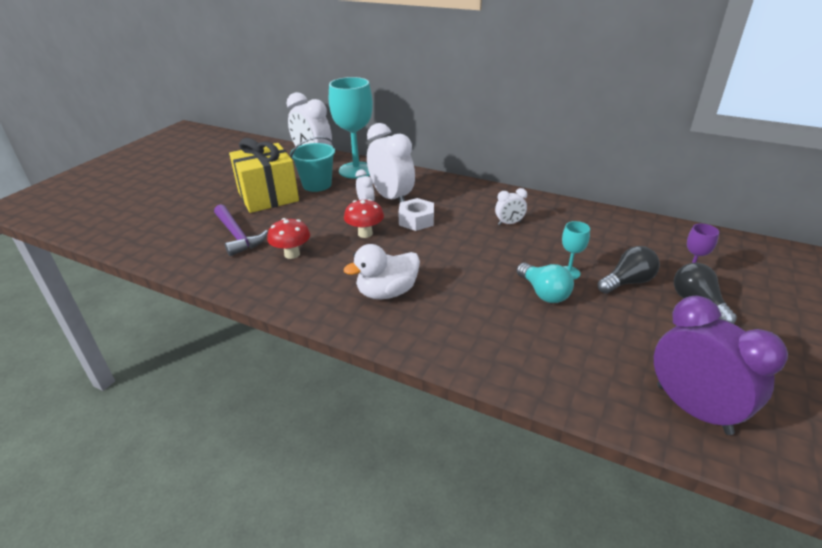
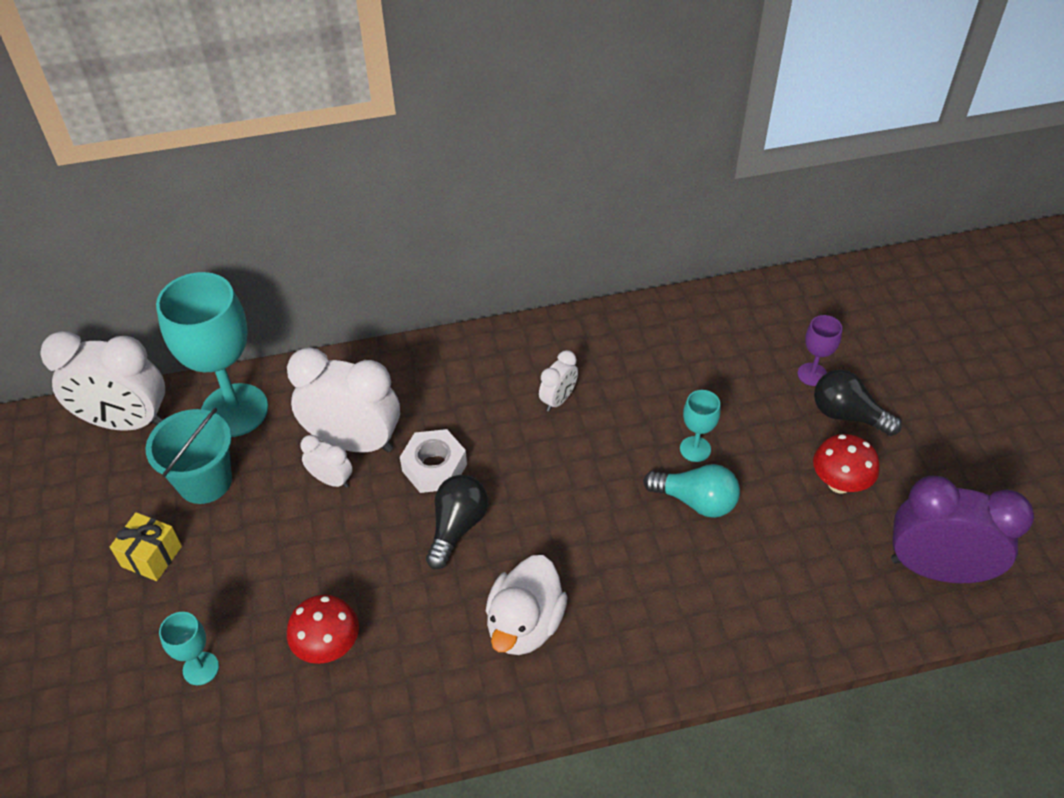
camera: 40 degrees left, 15 degrees up
(237, 236) = (201, 668): purple hammer -> turquoise goblet
(268, 196) = (151, 556): yellow gift -> yellow gift, size x0.47
(365, 234) = (390, 539): red mushroom -> red mushroom (839, 483)
(627, 282) = (763, 425): black light bulb -> black light bulb (457, 527)

